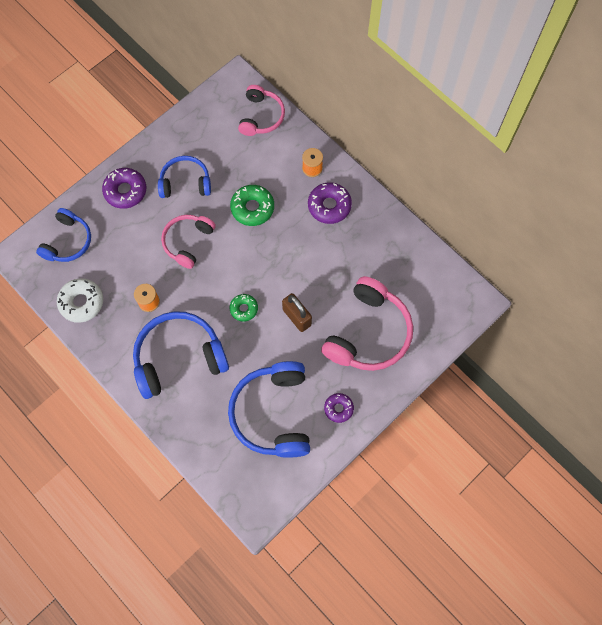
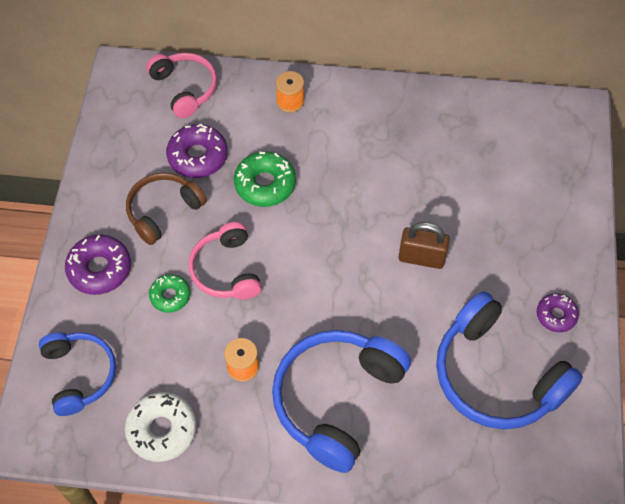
camera: 40 degrees left, 10 degrees down
(185, 182) = (163, 211): blue headphones -> brown headphones
(244, 309) = (357, 292): green donut -> green donut (170, 296)
(329, 206) = (344, 125): purple donut -> purple donut (198, 156)
(369, 333) = (509, 218): pink headphones -> none

